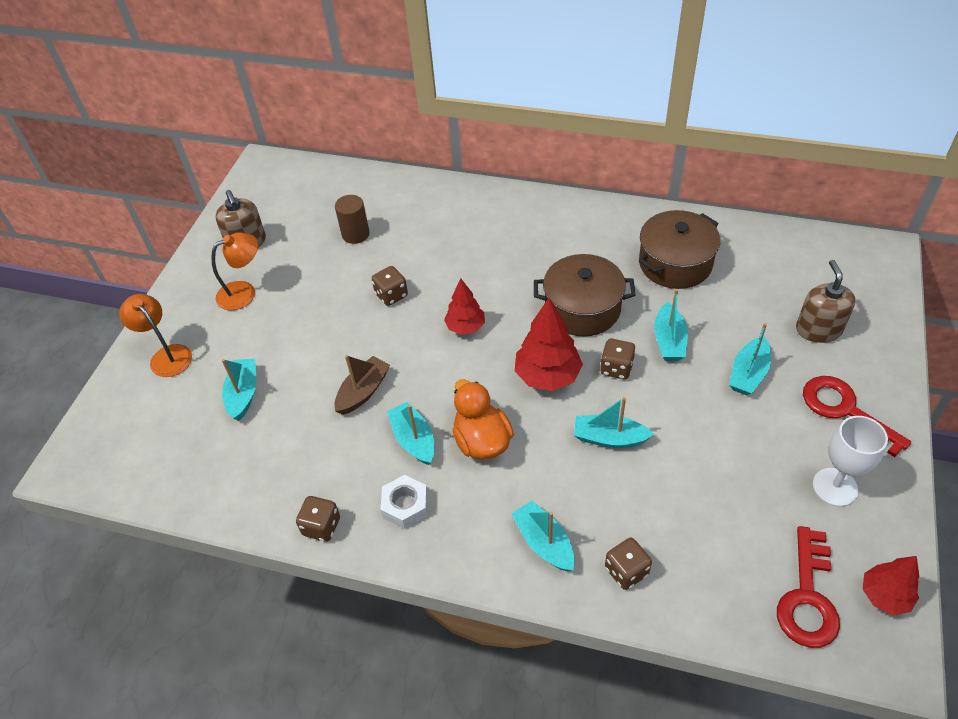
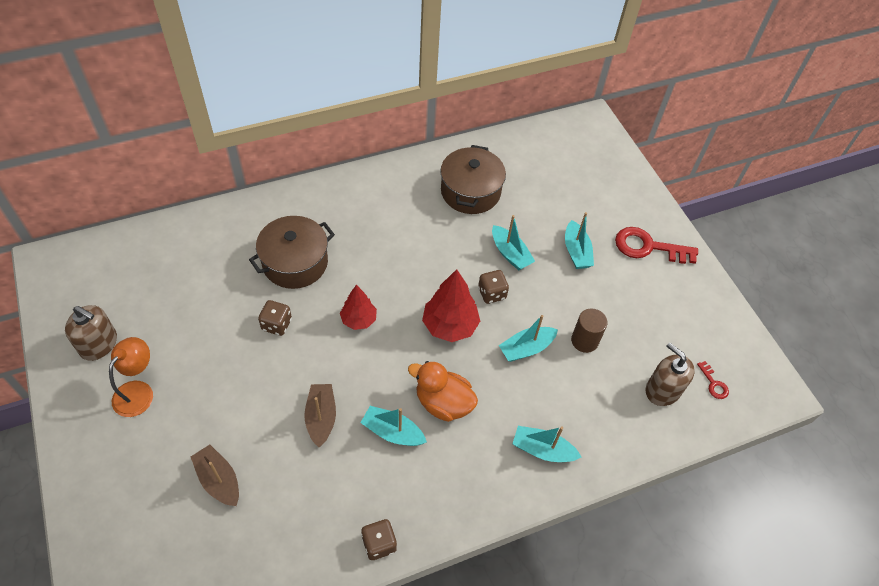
camera: 45 degrees left, 5 degrees up
(166, 355) = (112, 489): orange lamp -> none
(243, 394) = (219, 480): turquoise boat -> brown boat
(355, 234) = (199, 286): brown cylinder -> brown cylinder (584, 341)
(405, 505) = (428, 486): white nut -> none
(582, 309) = (434, 260): brown pot -> brown pot (295, 263)
(626, 571) = (606, 435): brown dice -> none
(807, 596) = (713, 383): red key -> red key, size x0.47
(818, 329) = (594, 197): brown soap dispenser -> brown soap dispenser (662, 390)
(835, 487) = (678, 302): white goblet -> none
(884, 596) = (749, 356): red tree -> none

